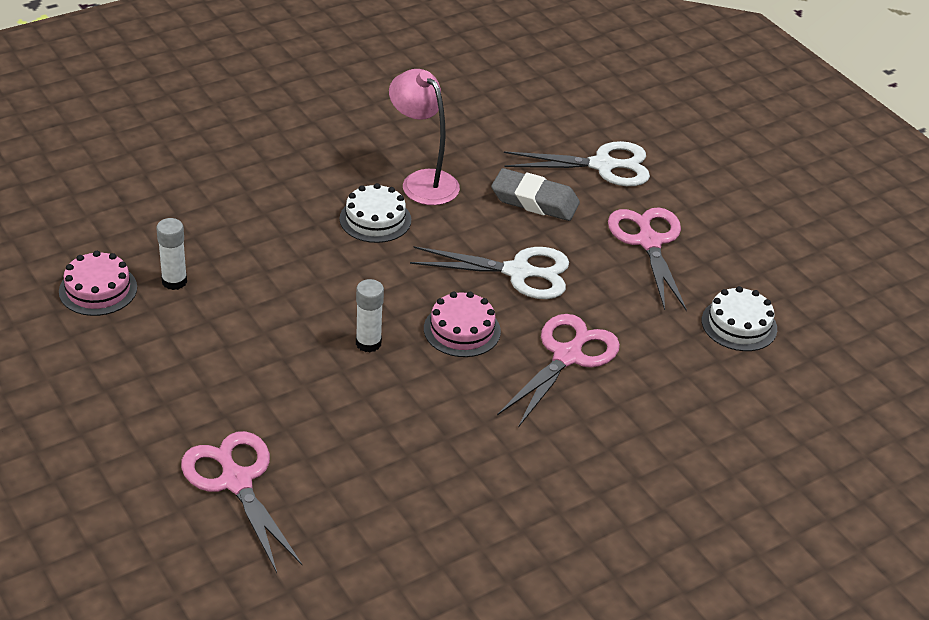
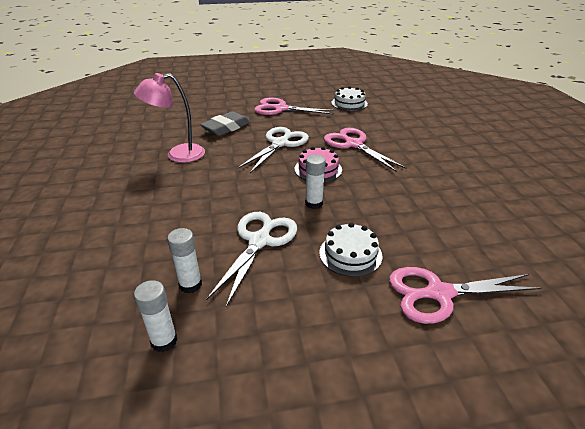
camera: 65 degrees left, 5 degrees down
(98, 289) = (164, 341): pink cake -> white glue stick
(375, 219) = (198, 177): white cake -> white cake (350, 254)
(603, 165) = (215, 106): white scissors -> white scissors (259, 241)

